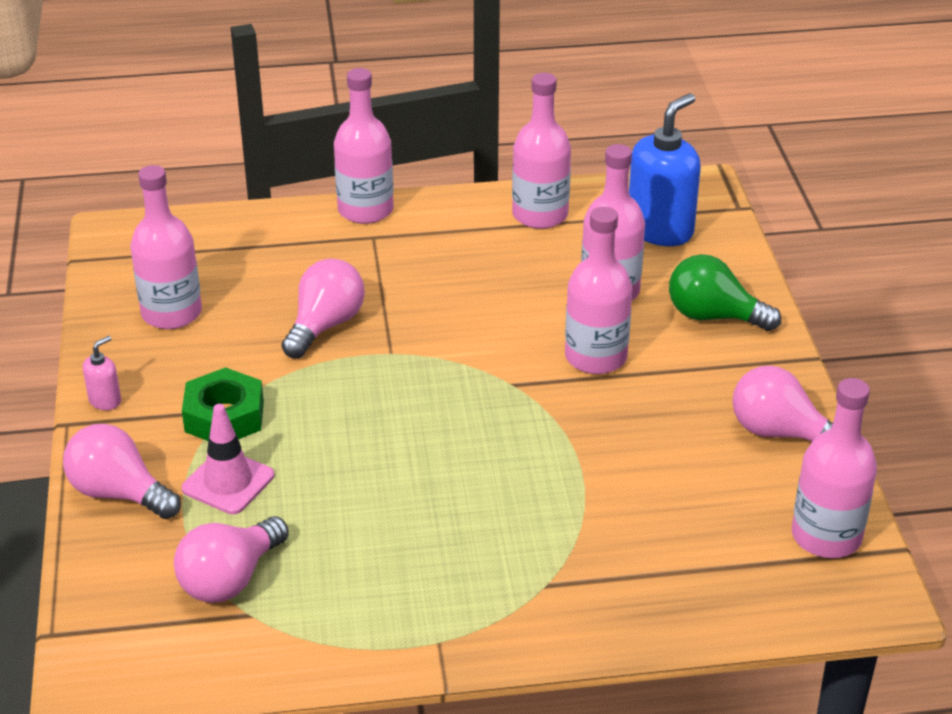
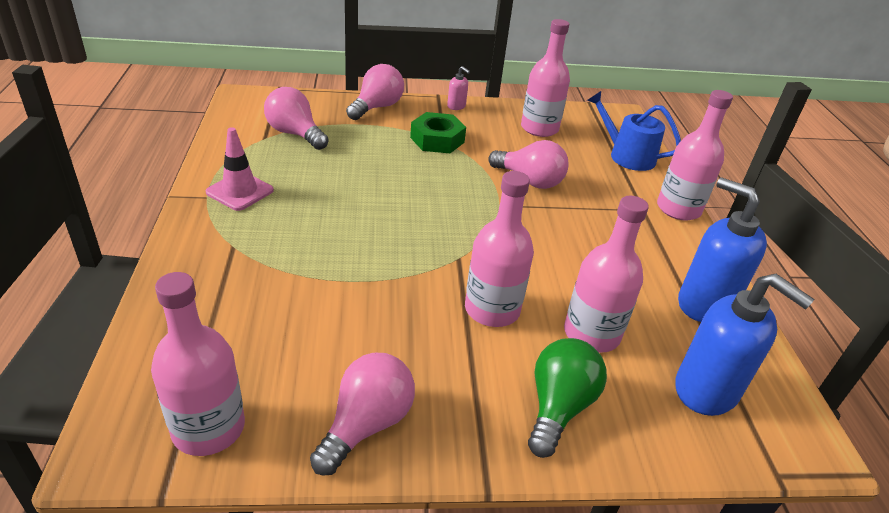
camera: 90 degrees right, 0 degrees up
(228, 482) = (377, 138): pink traffic cone -> pink traffic cone (240, 191)
(241, 237) = (627, 156): none -> blue watering can
(540, 215) = (704, 304): pink bottle -> blue soap dispenser

